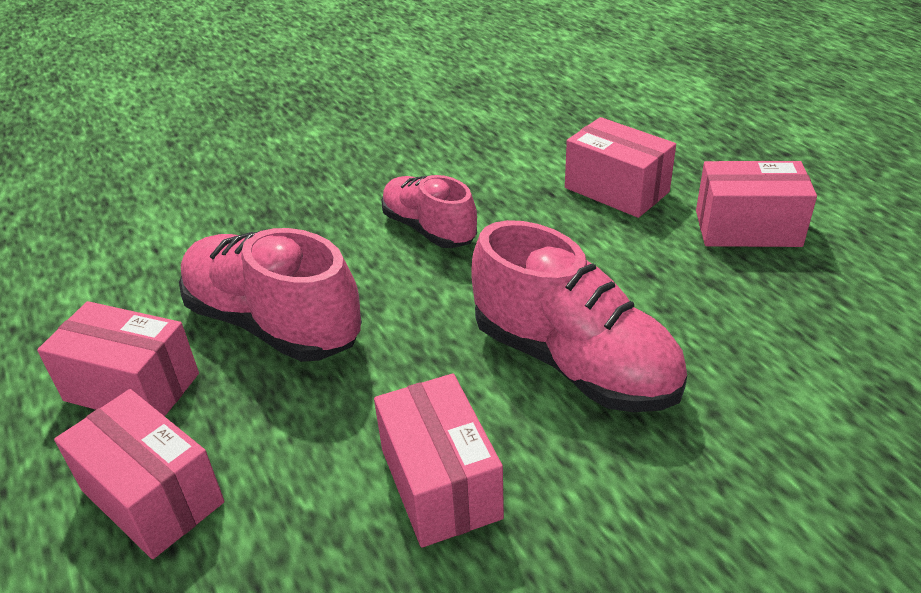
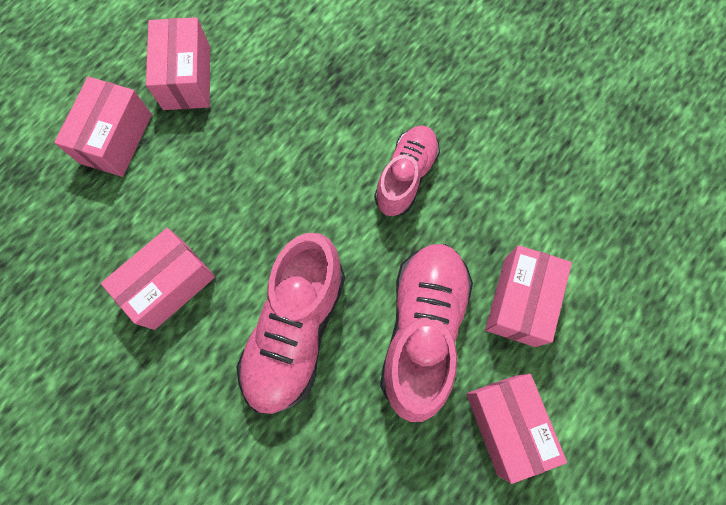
camera: 65 degrees right, 35 degrees up
(273, 323) = (267, 124): pink shoe -> pink shoe (422, 330)

